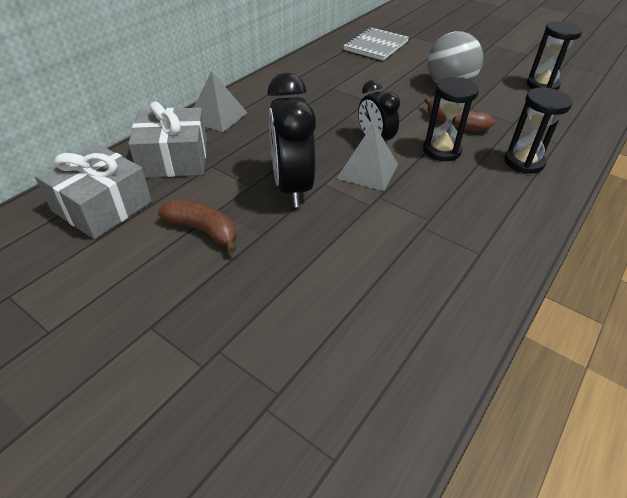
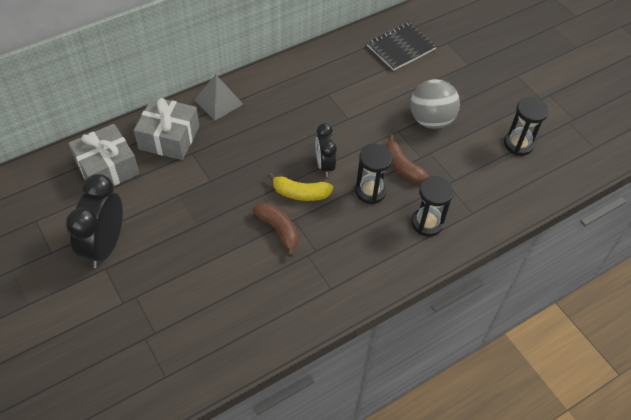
camera: 20 degrees right, 10 degrees up
(203, 230) = (162, 209): brown banana -> brown banana (278, 230)
(292, 187) = (237, 191): black clock -> black clock (105, 245)
(367, 171) = (300, 193): grey pyramid -> yellow banana
(376, 46) = (401, 47): grey notebook -> black notebook

